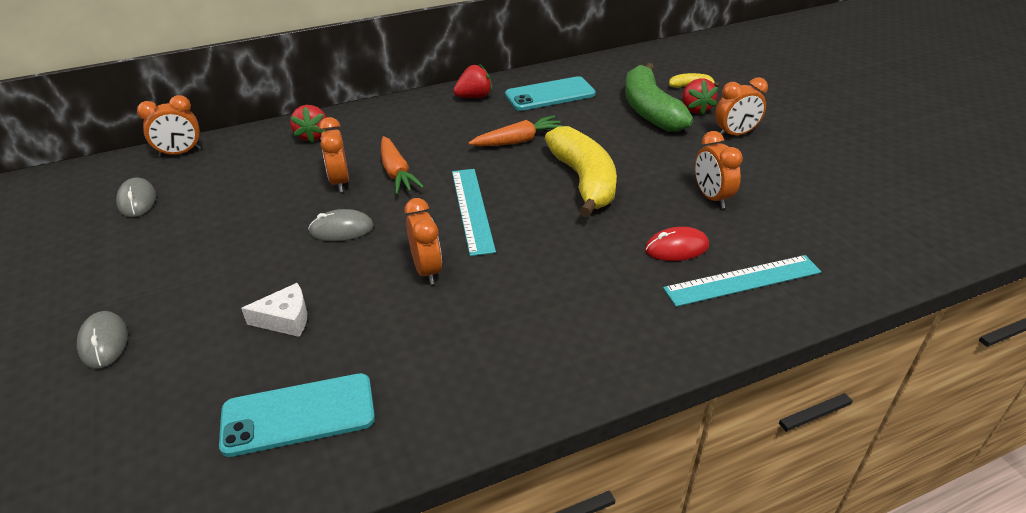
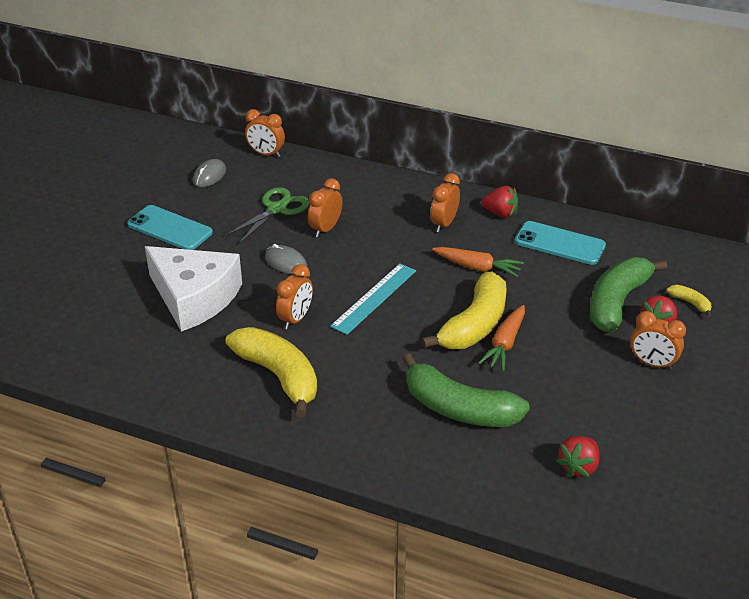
camera: 45 degrees right, 0 degrees up
(104, 342) = (109, 254): grey mouse -> none
(262, 191) = (276, 209): none -> green scissors
(285, 319) = (194, 298): white cheese -> white cheese, size x2.33
(298, 414) = (141, 351): turquoise phone -> turquoise phone (170, 228)
(312, 136) = (353, 185): red strawberry -> red strawberry (578, 467)
(397, 173) = (366, 243): orange carrot -> orange carrot (504, 344)
(489, 330) = (278, 376): none -> yellow banana
(676, 248) = (459, 408): red mouse -> green banana
(711, 197) = (543, 395): orange clock -> orange clock (444, 224)
(743, 280) = (465, 457): turquoise ruler -> none

